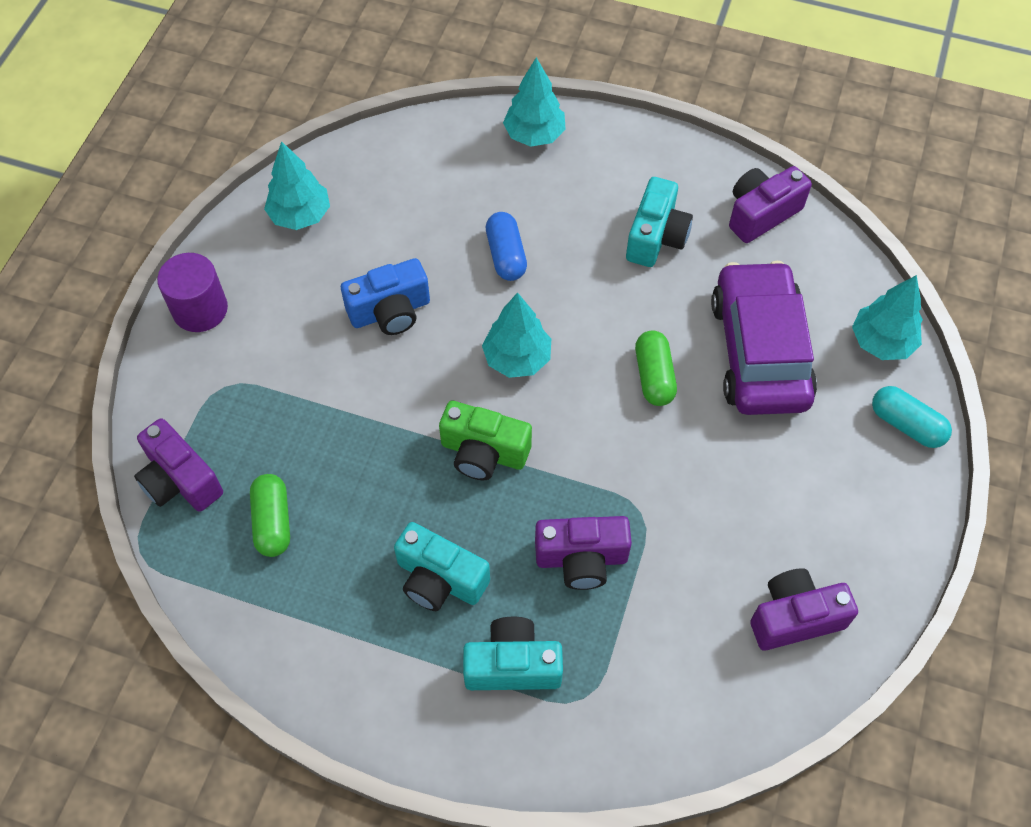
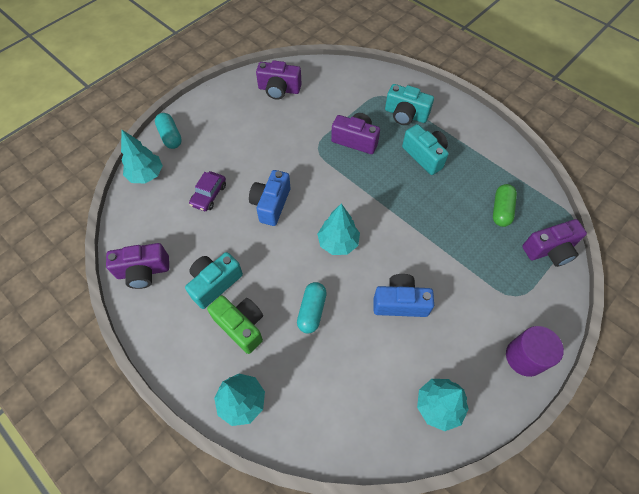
camera: 155 degrees left, 0 degrees up
(180, 480) = (549, 250): purple camera -> purple camera turned 90 degrees clockwise
(483, 452) = (379, 201): green camera -> green camera (241, 326)
(506, 255) = (312, 311): blue capsule -> turquoise capsule
(654, 376) = (271, 204): green capsule -> blue camera
(759, 351) = (209, 195): purple car -> purple car, size x0.46

